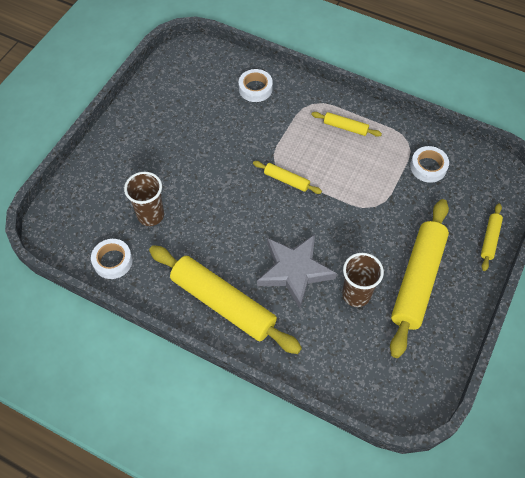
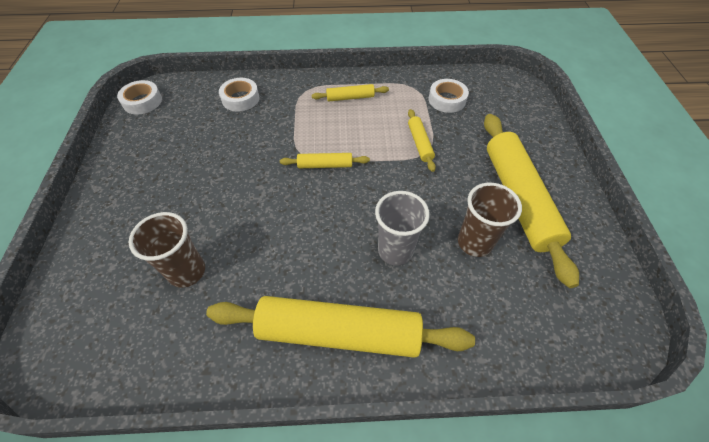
camera: 30 degrees left, 5 degrees down
(113, 261) = (161, 356): white tape -> white tape (142, 101)
(294, 271) = (395, 251): grey star -> grey cup
(489, 239) = (545, 134): yellow rolling pin -> yellow rolling pin (419, 143)

